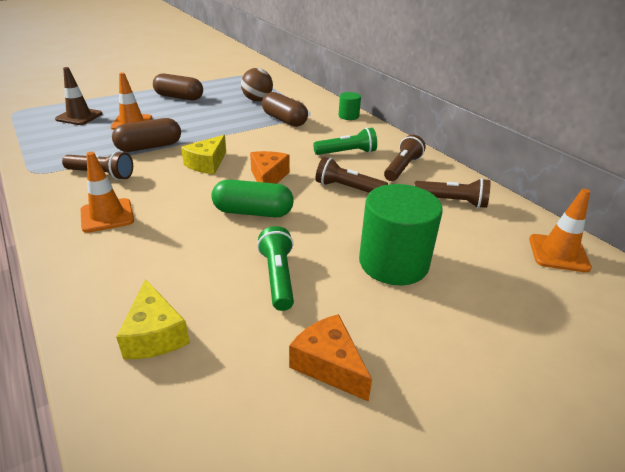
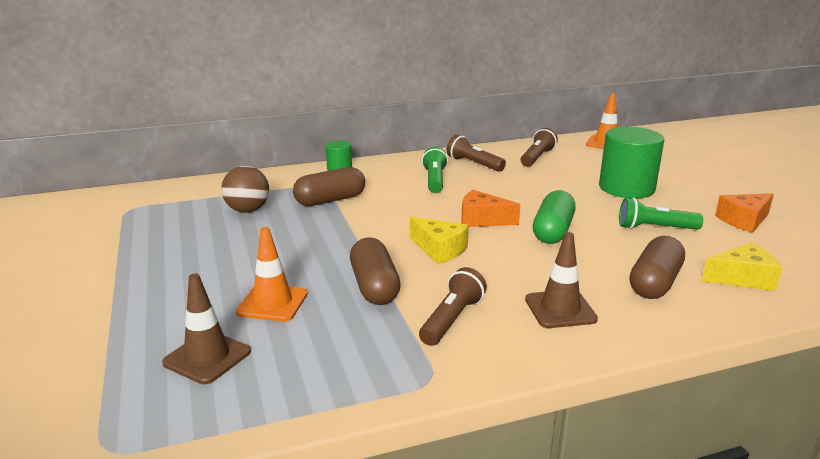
camera: 75 degrees left, 10 degrees down
(107, 215) = (560, 309): orange traffic cone -> brown traffic cone
(179, 97) = (185, 264): brown capsule -> brown capsule (654, 283)
(347, 188) = (510, 189): brown flashlight -> none

